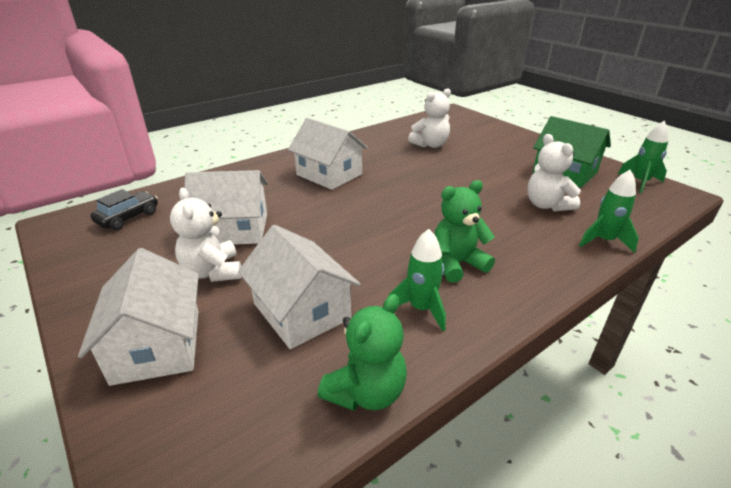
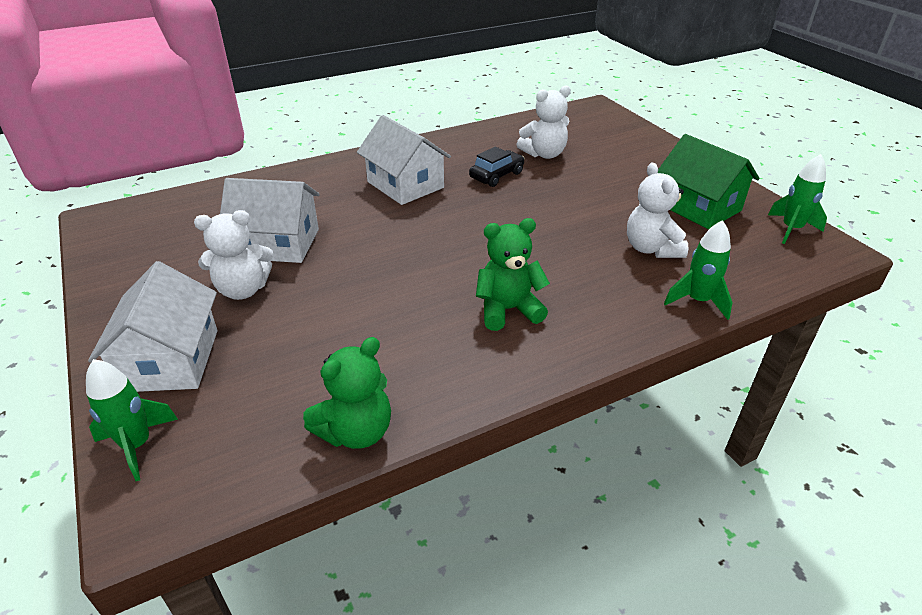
camera: 10 degrees right, 5 degrees up
(128, 217) = (172, 218): black car -> black car (496, 175)
(213, 272) = (243, 289): white teddy bear -> white teddy bear turned 90 degrees counterclockwise
(301, 311) = (320, 343): white house -> none
(421, 309) = (446, 355): green rocket -> green rocket (137, 445)

